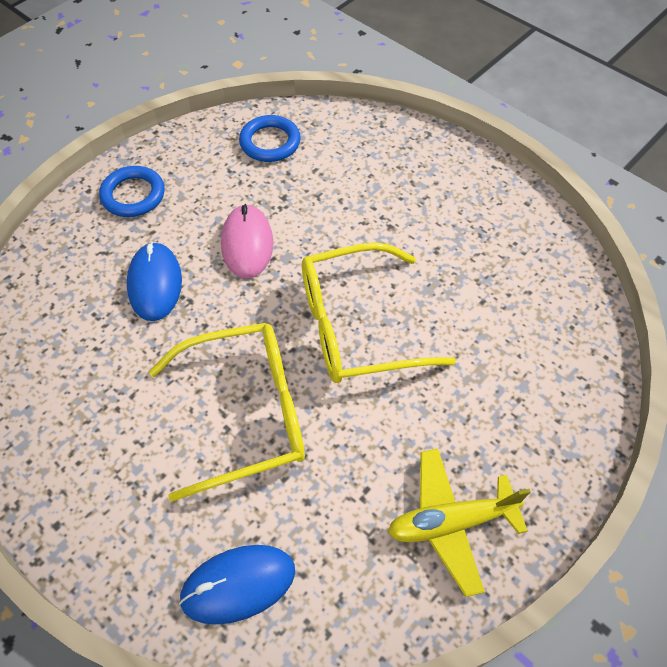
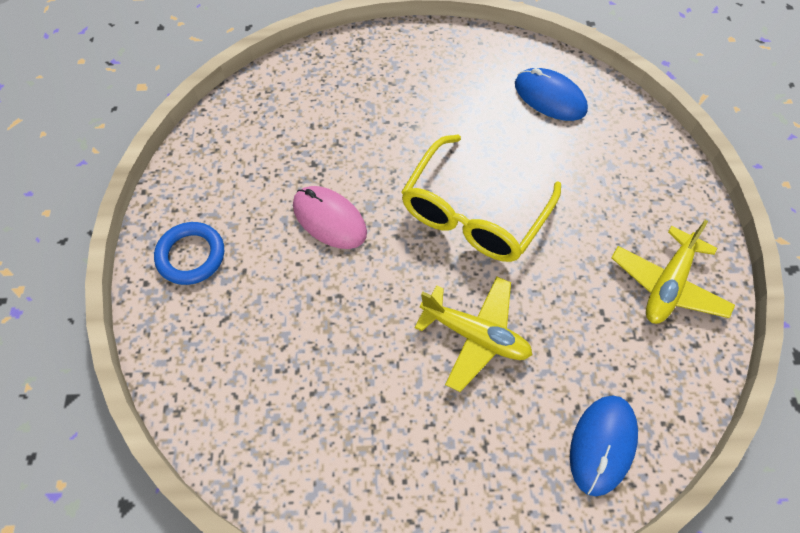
camera: 45 degrees left, 5 degrees up
(155, 283) = (297, 306): blue mouse -> blue mouse (550, 97)
(246, 413) = (475, 335): yellow glasses -> yellow plane
(270, 142) = (252, 130): blue ring -> none

